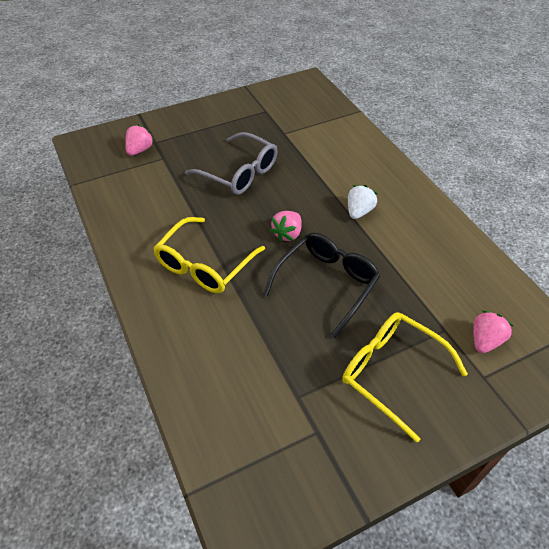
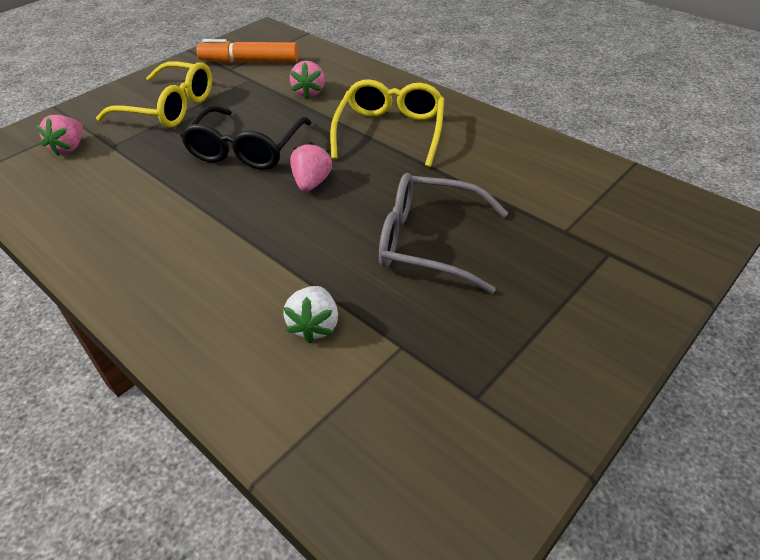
camera: 160 degrees right, 5 degrees down
(139, 150) = (614, 232): pink strawberry -> pink strawberry (309, 92)
(289, 439) = (249, 62): none -> orange marker
(359, 211) = (220, 236): white strawberry -> white strawberry (315, 326)

